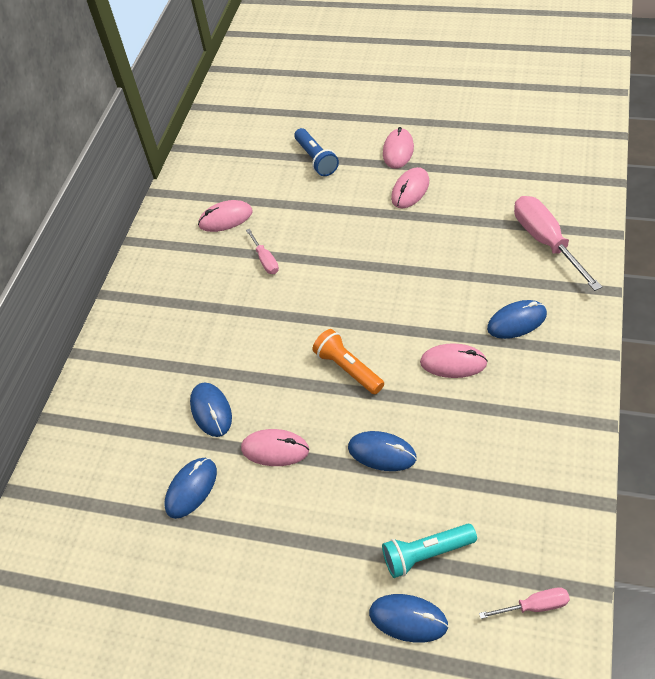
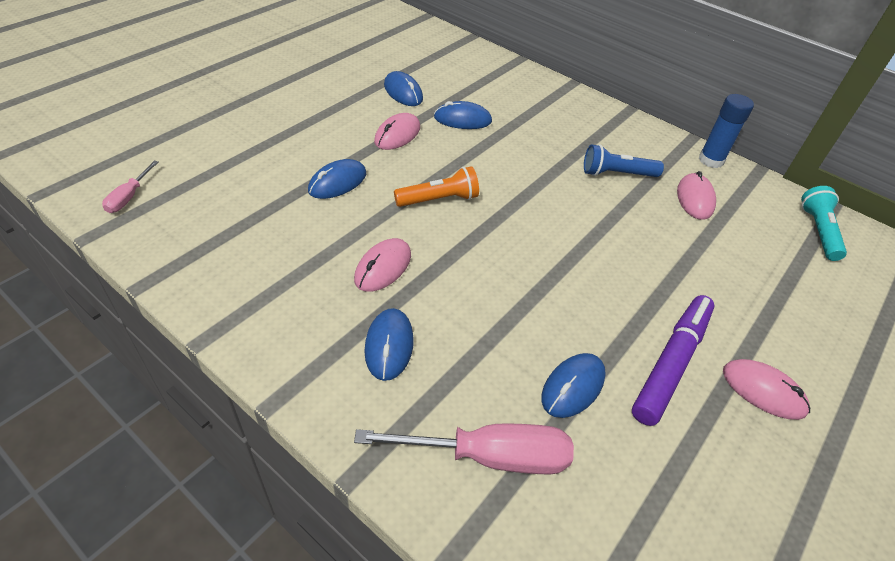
camera: 105 degrees right, 5 degrees down
(161, 222) = (711, 160): none -> blue glue stick
(265, 260) = (615, 202): pink screwdriver -> none
(316, 159) = (772, 302): blue flashlight -> blue flashlight (616, 174)
(408, 619) = (202, 139): blue mouse -> blue mouse (573, 387)
(410, 190) = (671, 363): pink mouse -> purple marker
(426, 554) = (232, 166): turquoise flashlight -> turquoise flashlight (818, 231)

